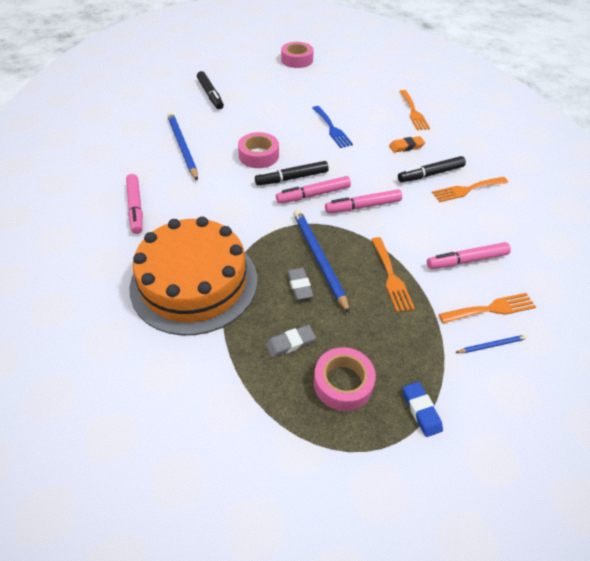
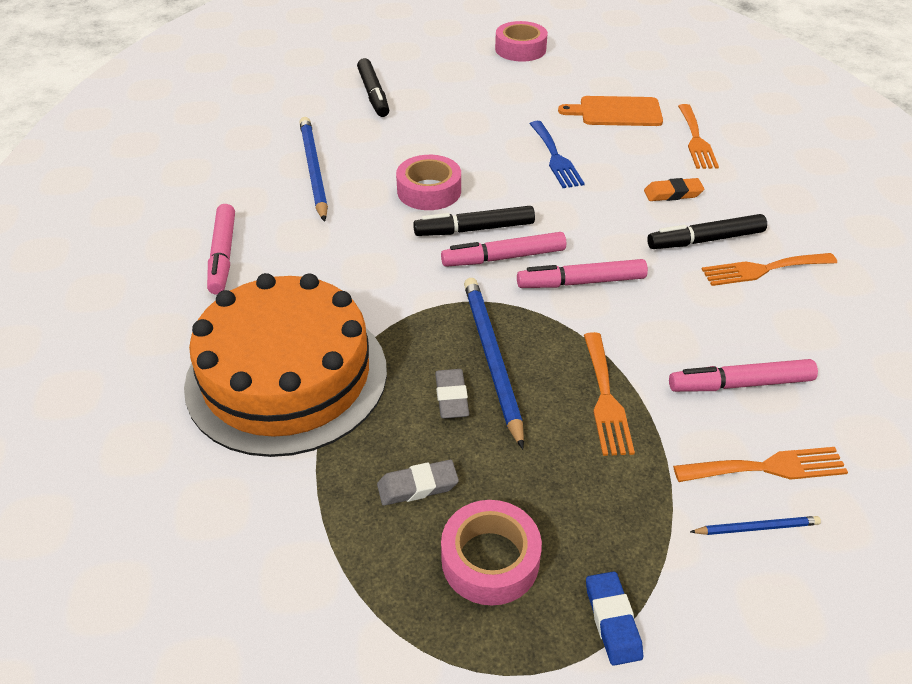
camera: 10 degrees right, 5 degrees down
(363, 97) = (616, 112): none -> orange cutting board

